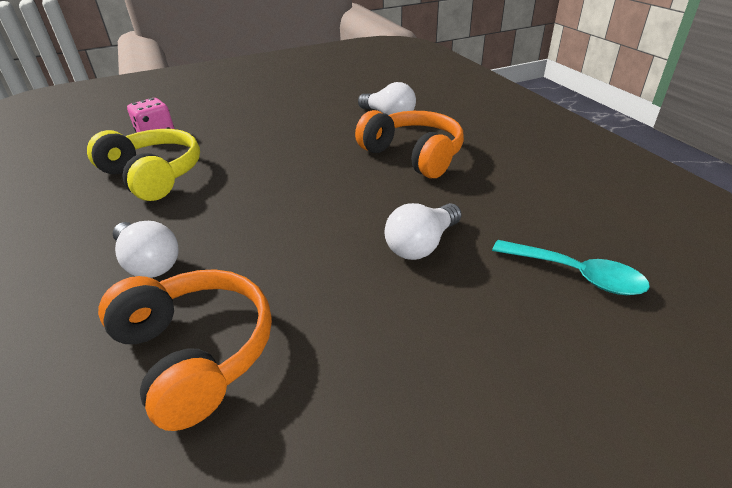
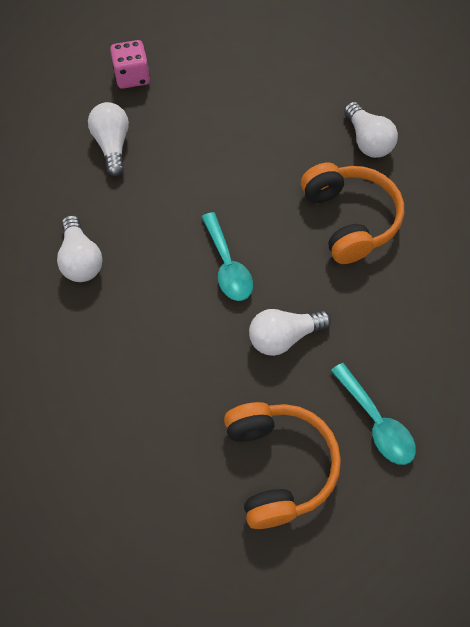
camera: 25 degrees right, 25 degrees up
(153, 175) = (112, 145): yellow headphones -> white light bulb
(196, 352) = (88, 360): orange headphones -> orange headphones (279, 466)
(323, 215) = (227, 265): none -> turquoise spoon

